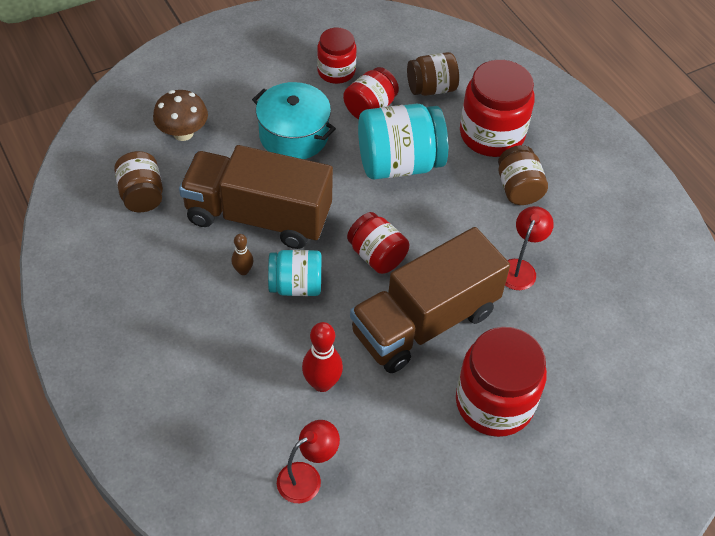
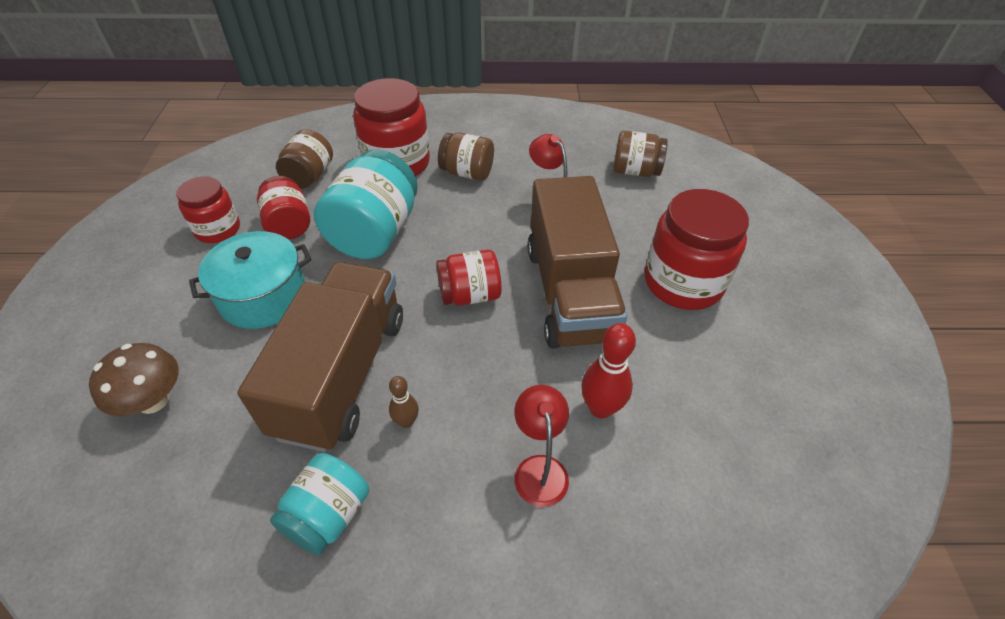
camera: 60 degrees left, 5 degrees down
(142, 195) = (203, 490): brown jar -> brown jar (635, 171)
(258, 216) = (342, 374): brown truck -> brown truck turned 150 degrees clockwise
(296, 285) = (460, 378): turquoise jar -> turquoise jar (328, 515)
(307, 477) = (716, 474): red lamp -> red lamp (539, 468)

